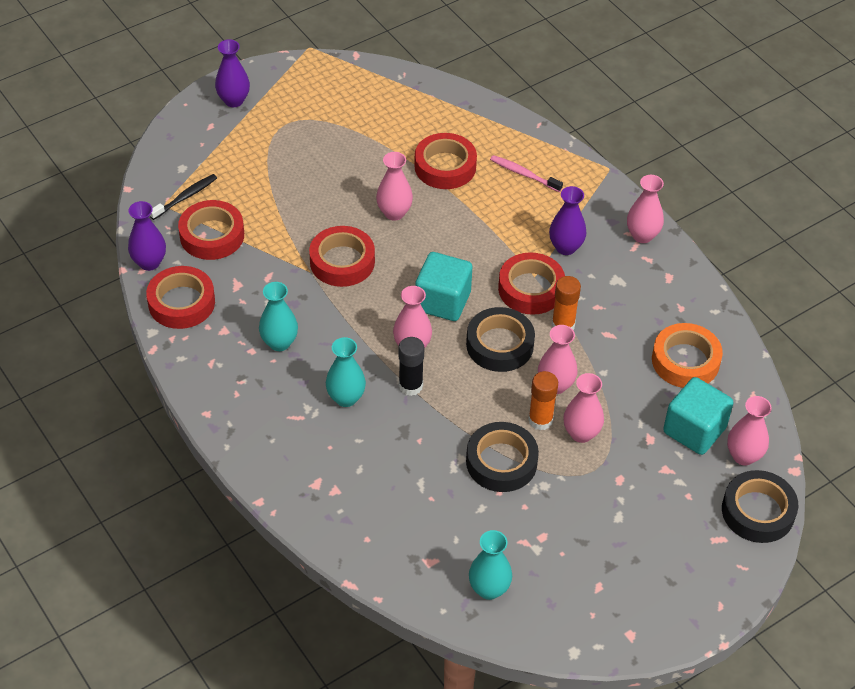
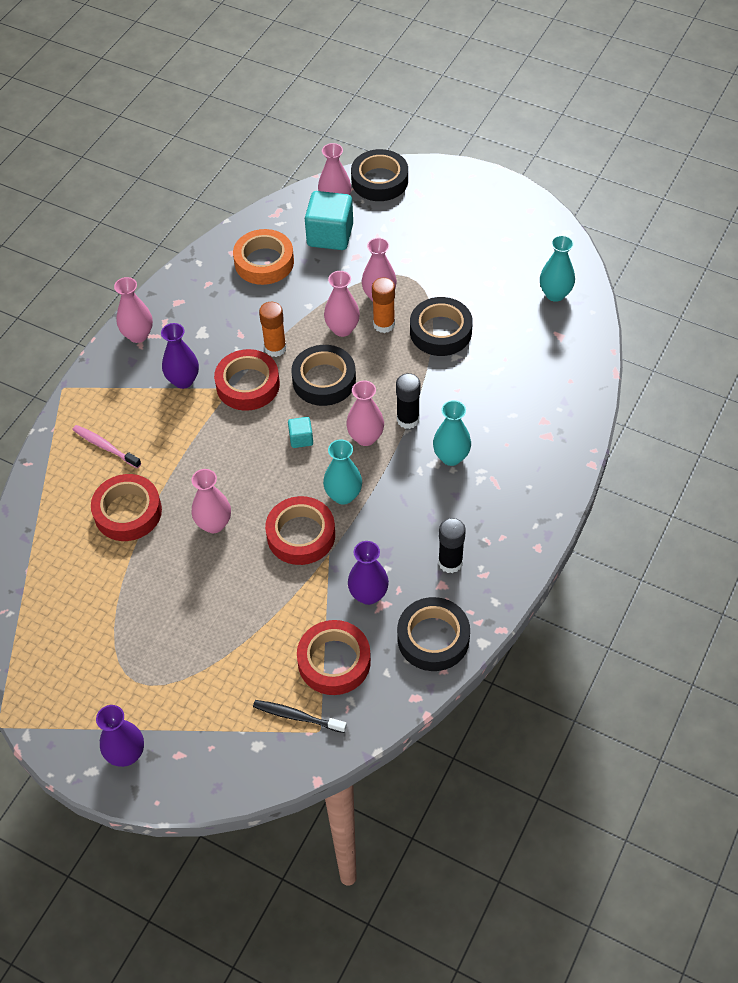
camera: 115 degrees left, 5 degrees up
(149, 262) = (403, 696): purple vase -> purple vase (368, 594)
(181, 303) = (433, 638): red tape -> black tape
(240, 346) = (450, 562): none -> black glue stick
(279, 343) = (426, 534): turquoise vase -> turquoise vase (343, 495)
(443, 301) = (301, 439): turquoise cube -> turquoise cube, size x0.48
(524, 174) = (105, 447): pink toothbrush -> pink toothbrush turned 120 degrees clockwise

